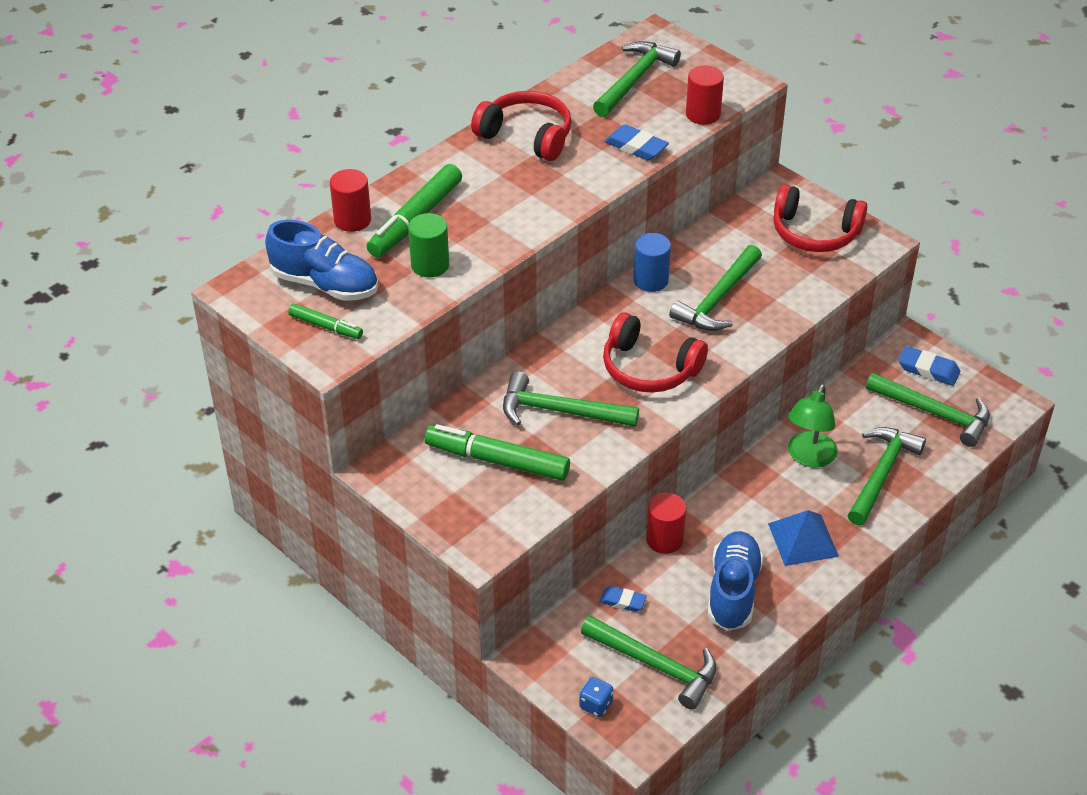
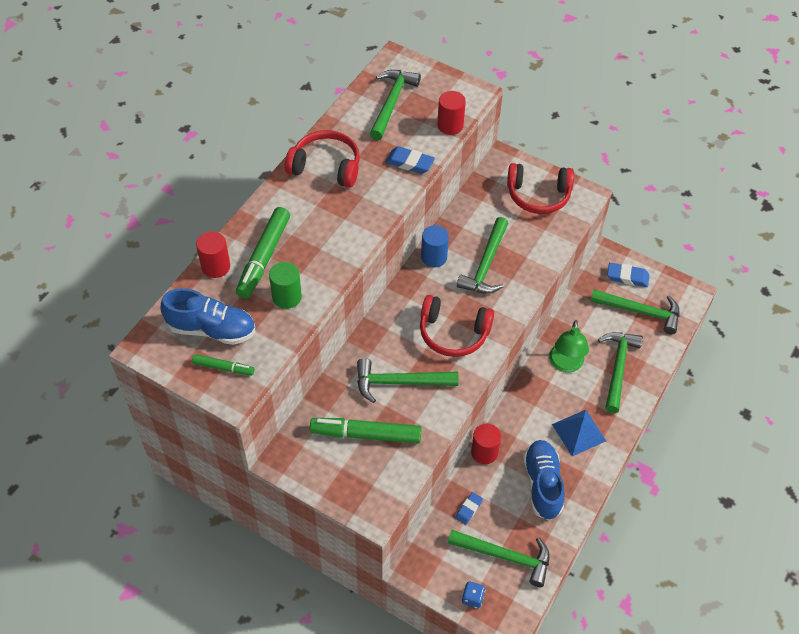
camera: 15 degrees left, 10 degrees up
(623, 601) = (468, 509): blue eraser -> blue eraser turned 60 degrees counterclockwise

